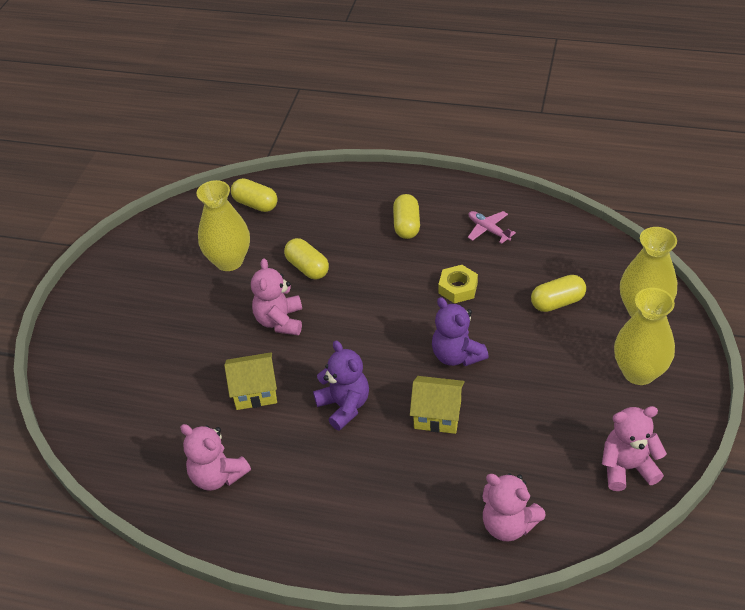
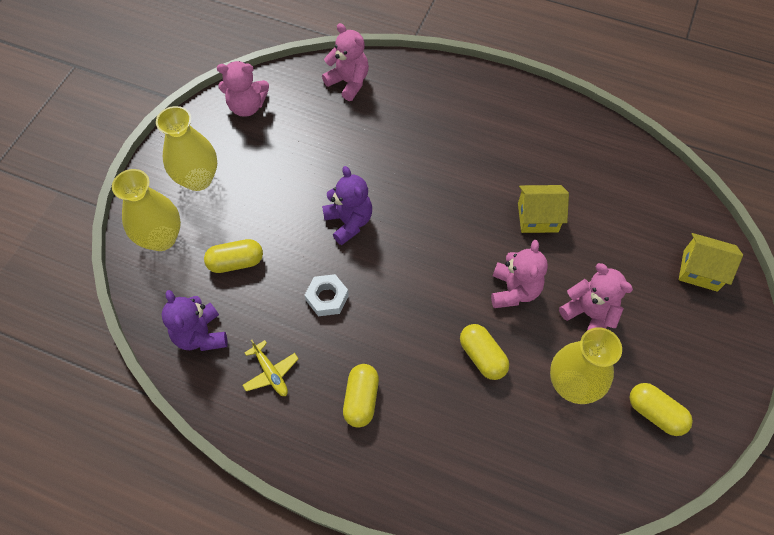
camera: 175 degrees left, 15 degrees up
(217, 475) = (566, 149): pink teddy bear -> pink teddy bear (589, 314)
(255, 204) = (544, 477): yellow capsule -> yellow capsule (655, 413)
(344, 406) = (458, 190): purple teddy bear -> purple teddy bear (201, 335)
(437, 415) = (380, 169): yellow house -> yellow house (700, 270)
(458, 288) = (327, 298): yellow nut -> white nut
(488, 230) = (271, 373): pink plane -> yellow plane

